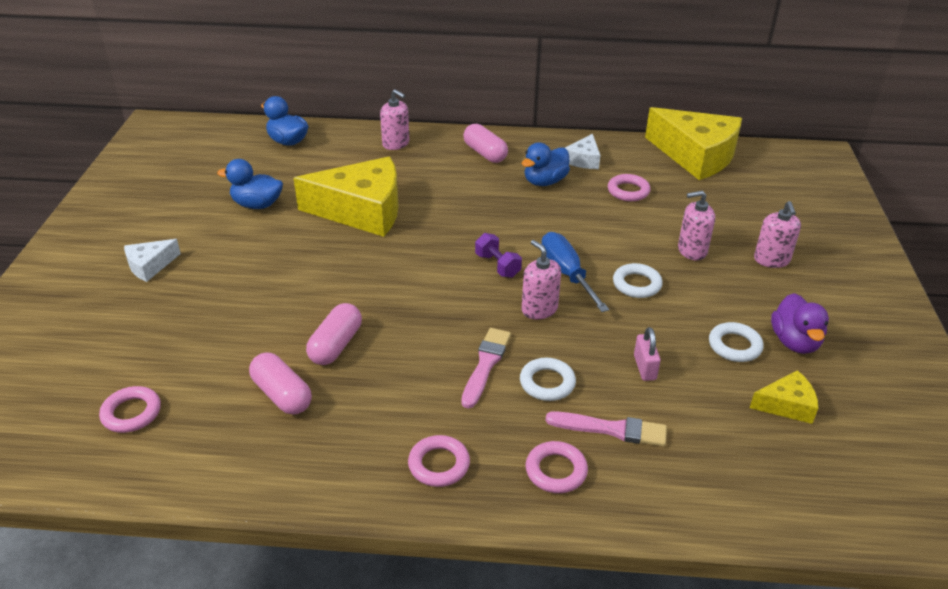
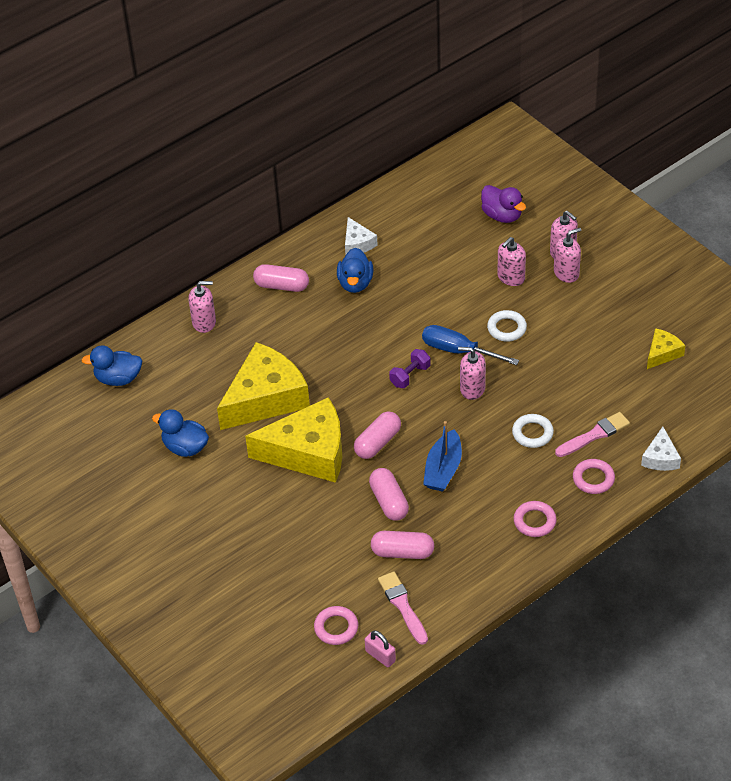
camera: 40 degrees left, 10 degrees up
(150, 266) = (189, 544): white cheese -> white cheese (660, 458)
(257, 205) = (185, 447): blue duck -> blue duck turned 60 degrees clockwise
(397, 295) = (378, 443): none -> pink capsule
(420, 354) = (443, 469): none -> blue boat
(486, 365) = (487, 448): pink brush -> pink brush (402, 606)
(497, 265) = (410, 376): purple dumbbell -> purple dumbbell turned 60 degrees counterclockwise
(628, 191) = (419, 253): pink ring -> none
(644, 367) = (571, 384): pink padlock -> pink padlock (380, 656)
(696, 156) = (428, 186): yellow cheese -> yellow cheese (308, 452)
(734, 346) = (602, 333): white ring -> none
(754, 277) = (566, 273): none -> pink soap dispenser
(794, 342) = (630, 307): purple duck -> purple duck (502, 215)

